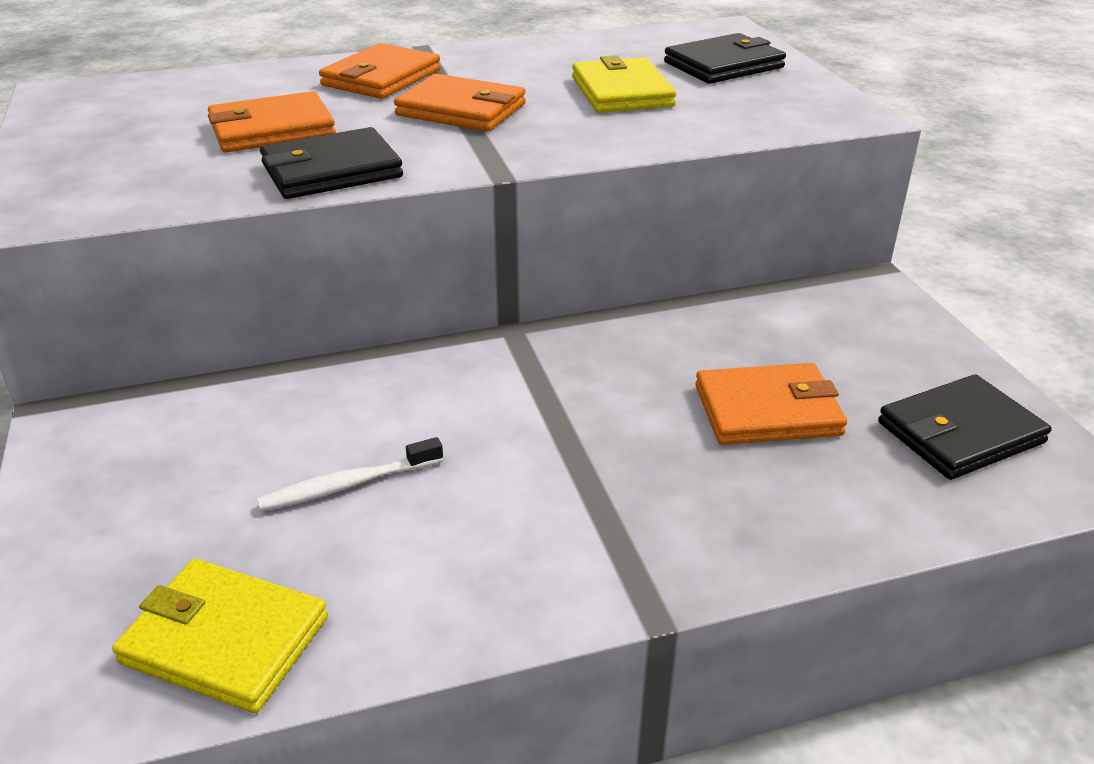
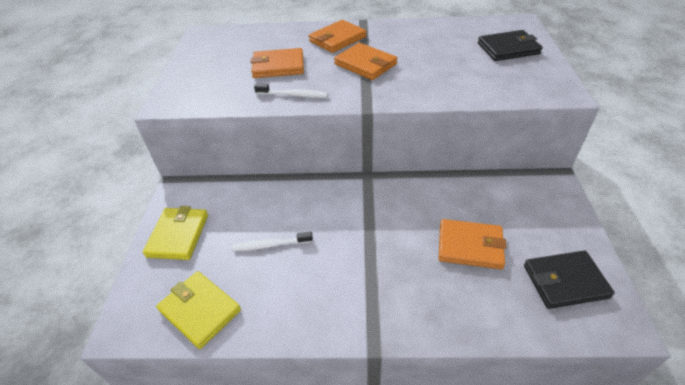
camera: 20 degrees right, 10 degrees up
(331, 171) = (293, 95): black wallet -> white toothbrush
(621, 92) = (447, 61): yellow wallet -> yellow wallet (178, 235)

